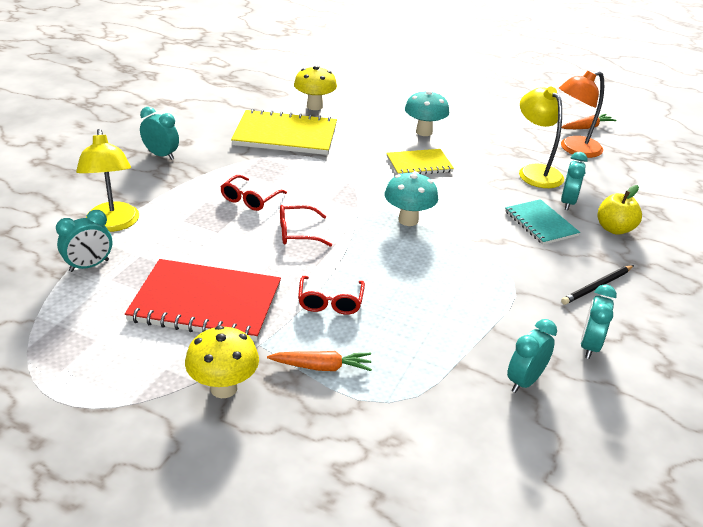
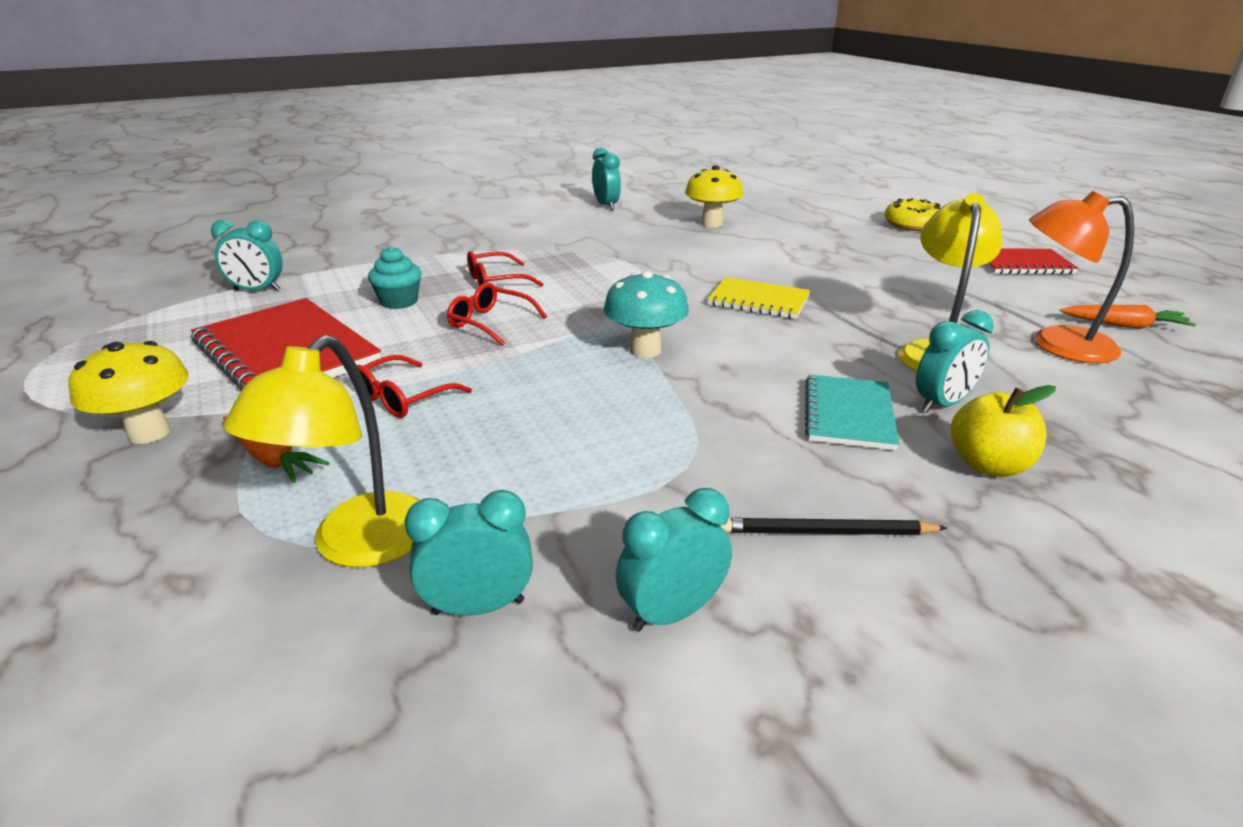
camera: 40 degrees right, 5 degrees down
(113, 224) = (337, 266): yellow lamp -> yellow lamp (357, 546)
(161, 155) = (478, 228): turquoise clock -> turquoise clock (606, 205)
(213, 238) = (399, 302): none -> turquoise cupcake
(285, 135) = (633, 240): yellow notebook -> none
(424, 132) = (820, 273): turquoise mushroom -> none
(426, 77) = (912, 225): none -> yellow donut
(509, 96) = (1022, 264): none -> red notebook

